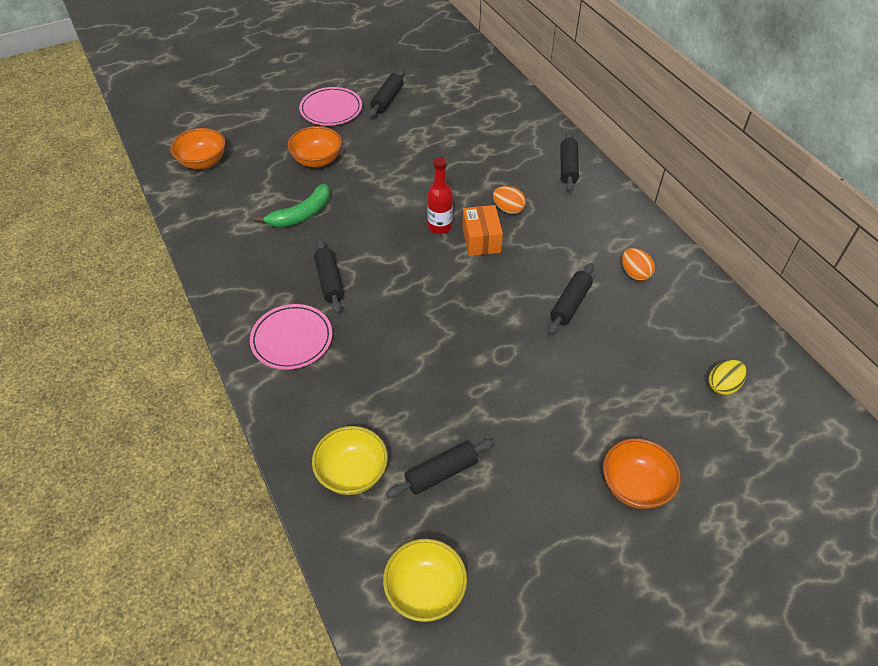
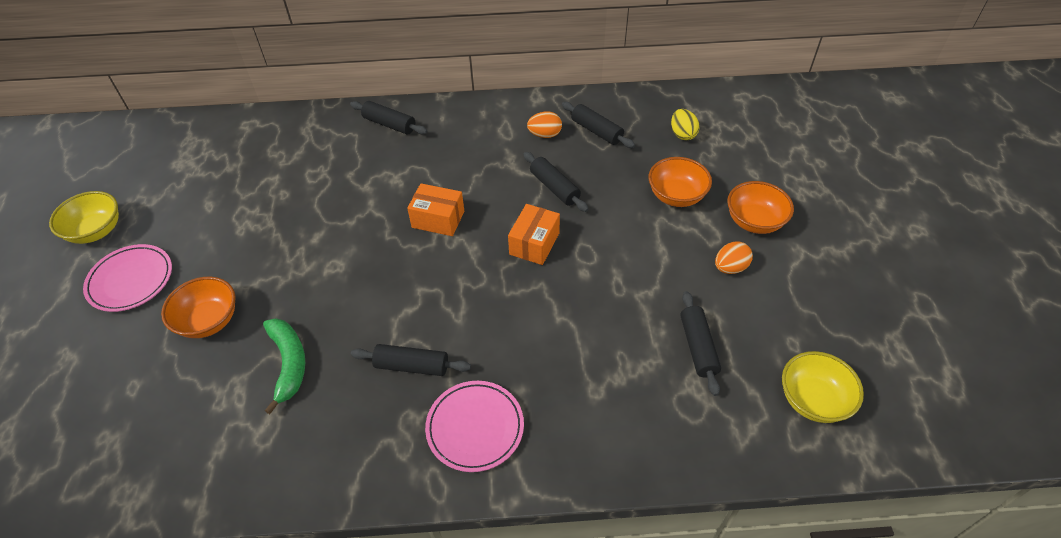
camera: 65 degrees left, 0 degrees up
(203, 162) = (101, 452): orange bowl -> orange bowl (676, 196)
(352, 473) = (672, 420): yellow bowl -> yellow bowl (96, 231)
(387, 99) = (164, 223): black rolling pin -> black rolling pin (596, 131)
(440, 227) = (398, 245): red bottle -> none
(493, 312) = (534, 243): none -> orange box
(508, 209) = (412, 185): orange egg -> orange egg (730, 267)

